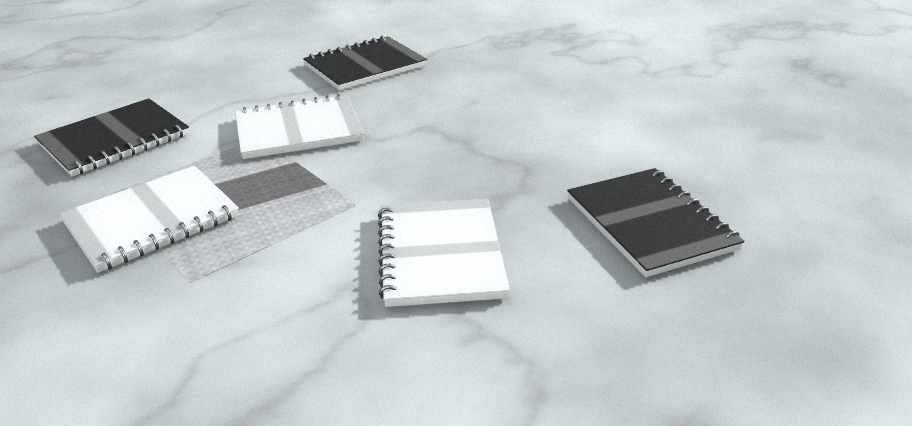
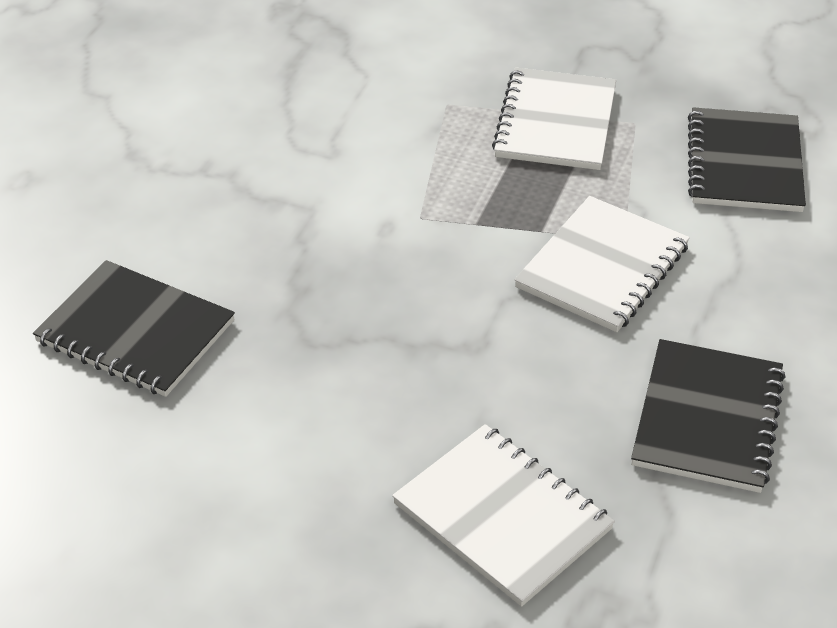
camera: 140 degrees right, 10 degrees up
(440, 254) = (292, 209): white notebook -> white notebook (502, 516)

